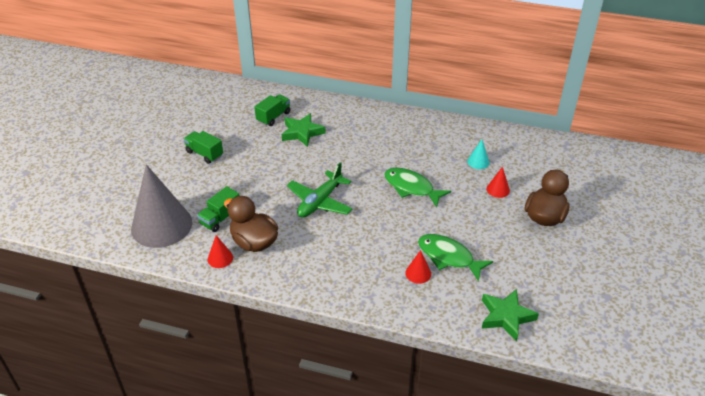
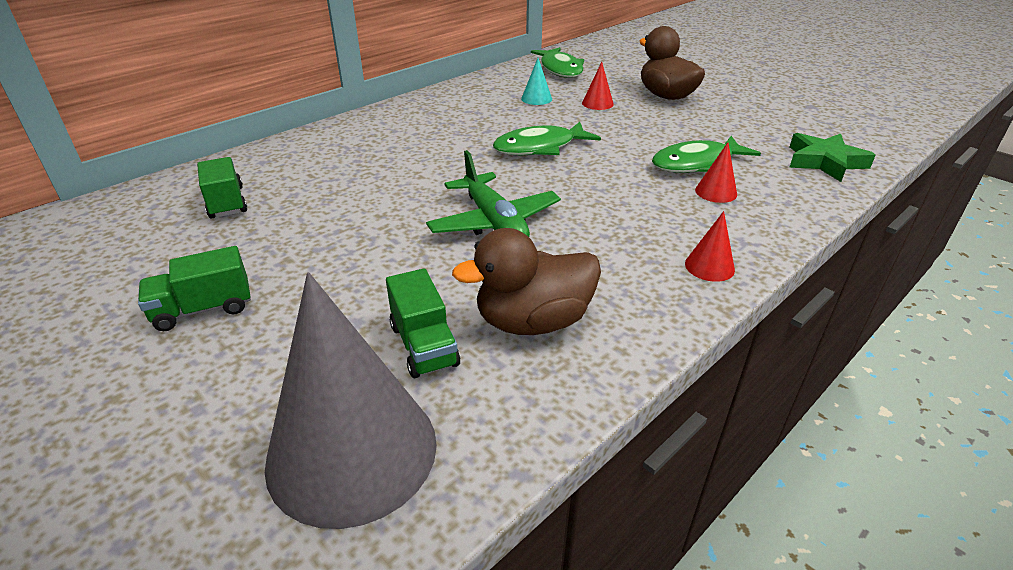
camera: 60 degrees left, 5 degrees down
(220, 258) = (543, 382): red cone -> red cone (709, 266)
(302, 133) = (308, 189): green star -> none
(539, 154) = (560, 69): none -> green fish

